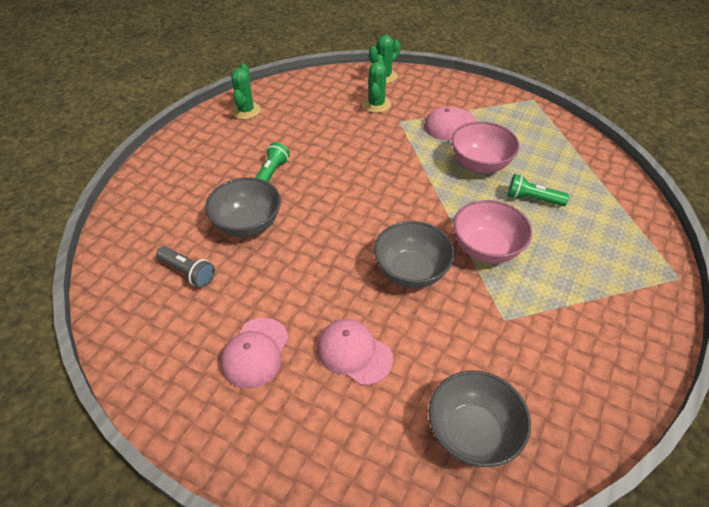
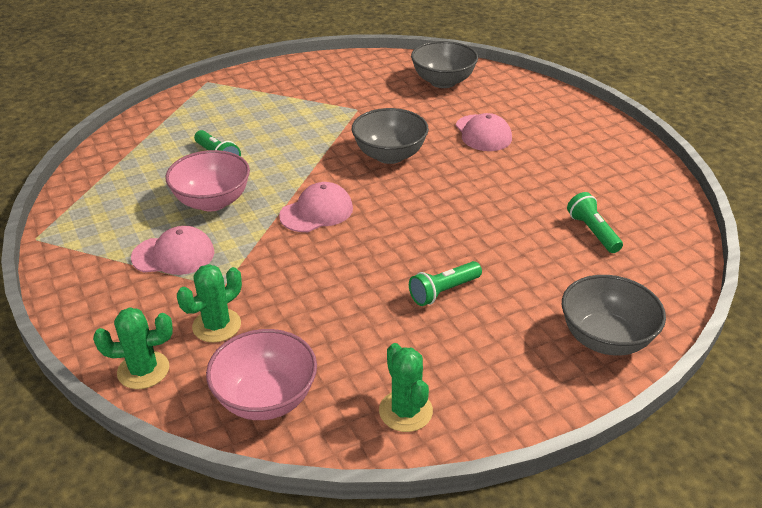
camera: 145 degrees left, 10 degrees down
(188, 272) = (592, 232): grey flashlight -> green flashlight
(246, 111) = (405, 411): green cactus -> green cactus turned 60 degrees counterclockwise
(247, 224) = (508, 249): grey bowl -> grey bowl (605, 338)
(255, 352) = (558, 159): pink cap -> pink cap (316, 212)
(486, 248) = (310, 144): pink bowl -> pink bowl (266, 399)

